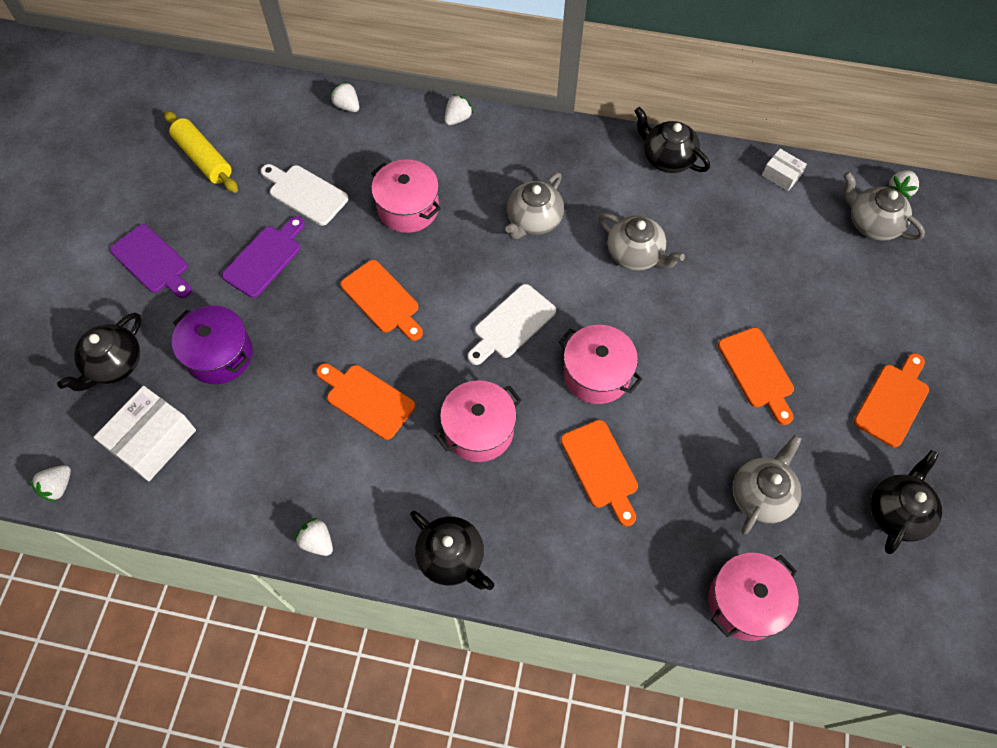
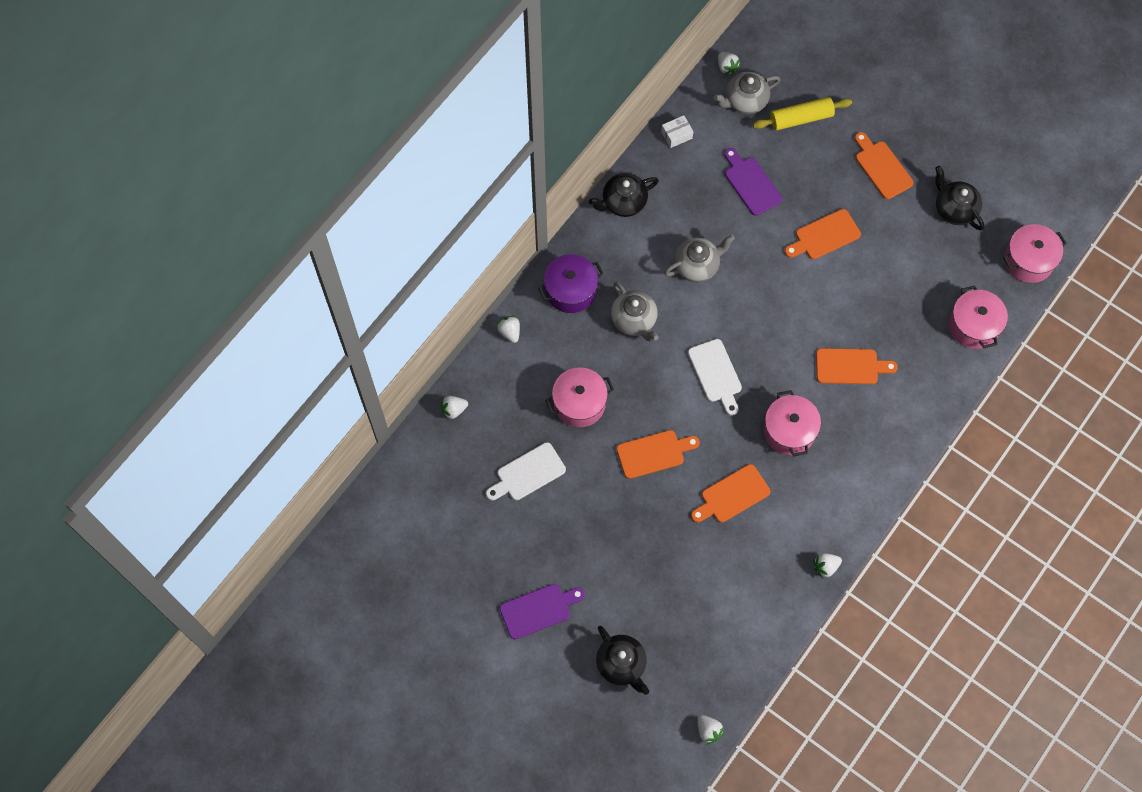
camera: 65 degrees left, 5 degrees up
(153, 440) = (699, 654): white box -> none
(203, 159) = (452, 540): yellow rolling pin -> yellow rolling pin (801, 119)
(219, 355) = (648, 585): purple pot -> purple pot (570, 290)
(265, 258) = (576, 524): purple cutting board -> purple cutting board (751, 183)
(452, 557) = (872, 485): black teapot -> none
(596, 374) = (780, 337): pink pot -> pink pot (1028, 260)
(757, 372) = (824, 236): orange cutting board -> orange cutting board turned 150 degrees clockwise
(761, 495) = (910, 280): grey teapot -> none

